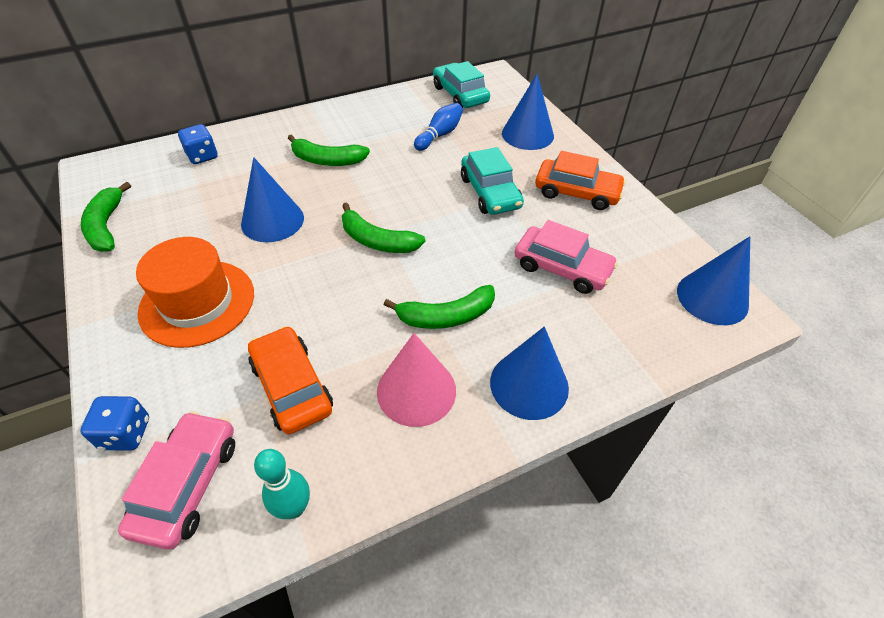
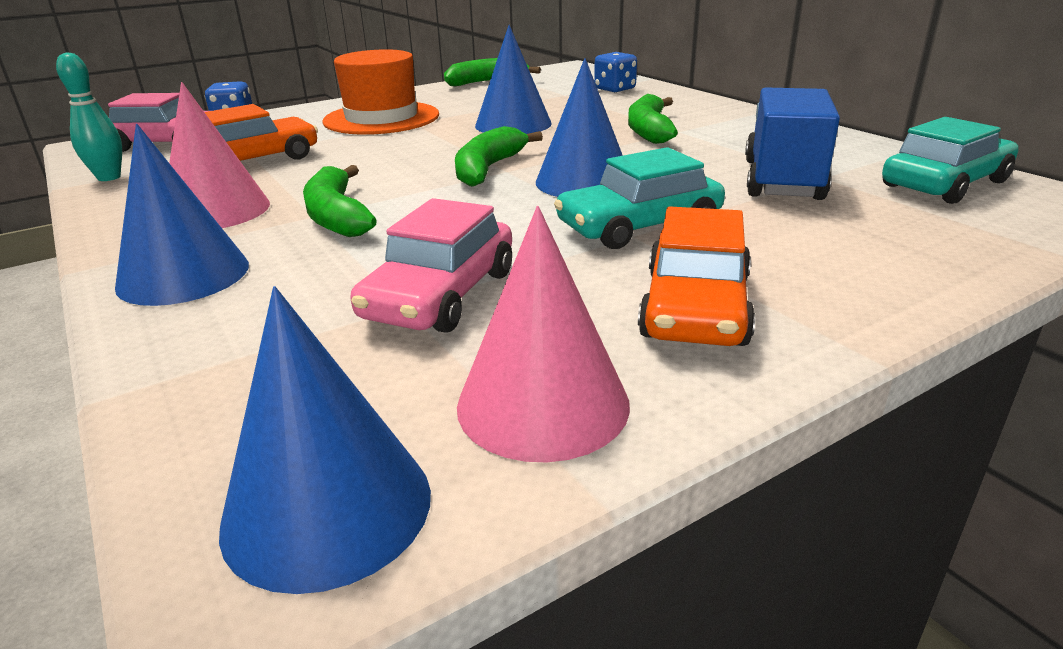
camera: 85 degrees right, 20 degrees down
(439, 135) = (782, 180): blue bowling pin -> blue truck
(527, 134) = (876, 249): blue cone -> blue cone (583, 181)
(648, 242) = (543, 404): none -> pink cone

